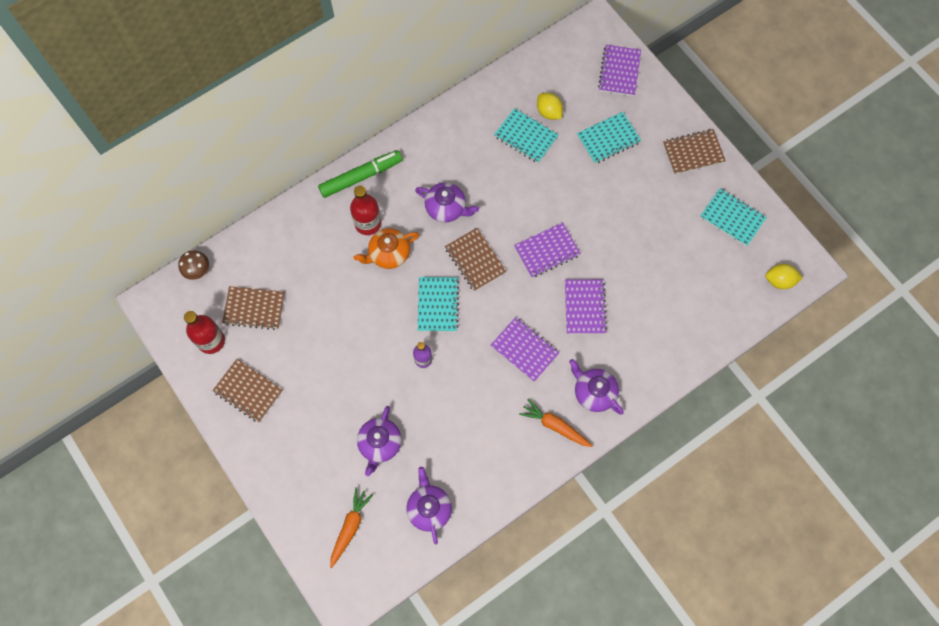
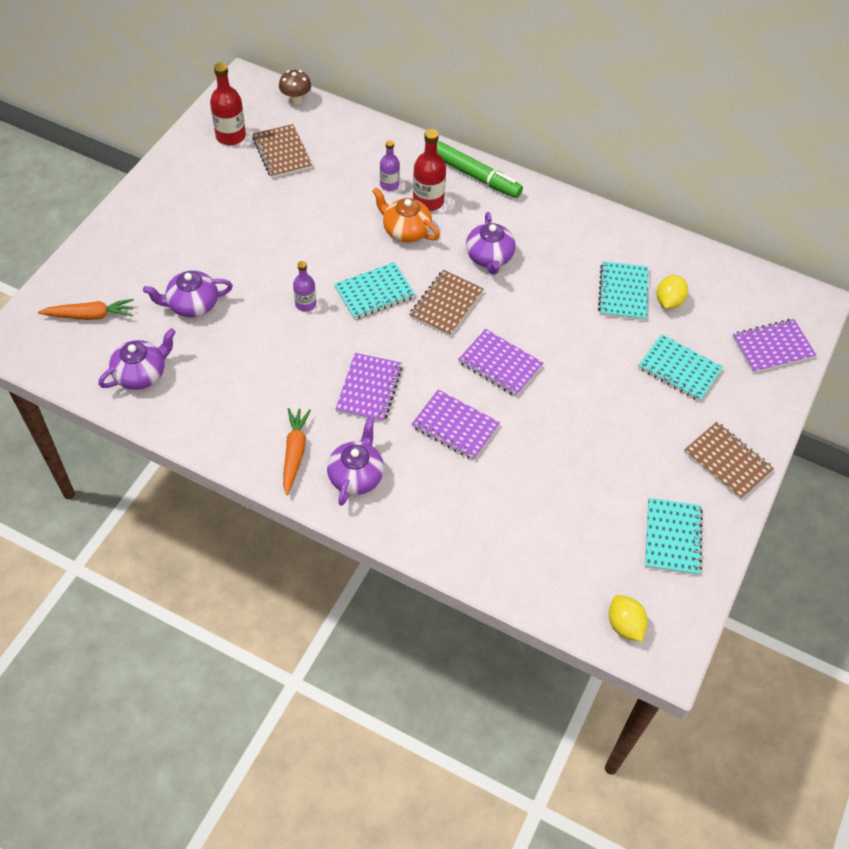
camera: 60 degrees right, 15 degrees down
(248, 391) = (194, 182): brown notebook -> none
(335, 243) = (389, 185): none -> purple bottle
(585, 307) = (455, 426): purple notebook -> purple notebook turned 60 degrees clockwise

